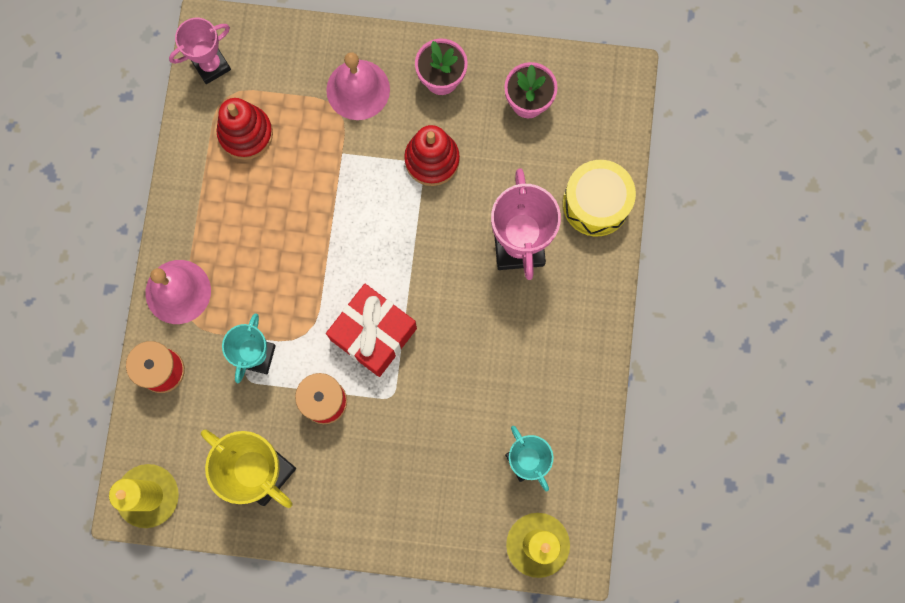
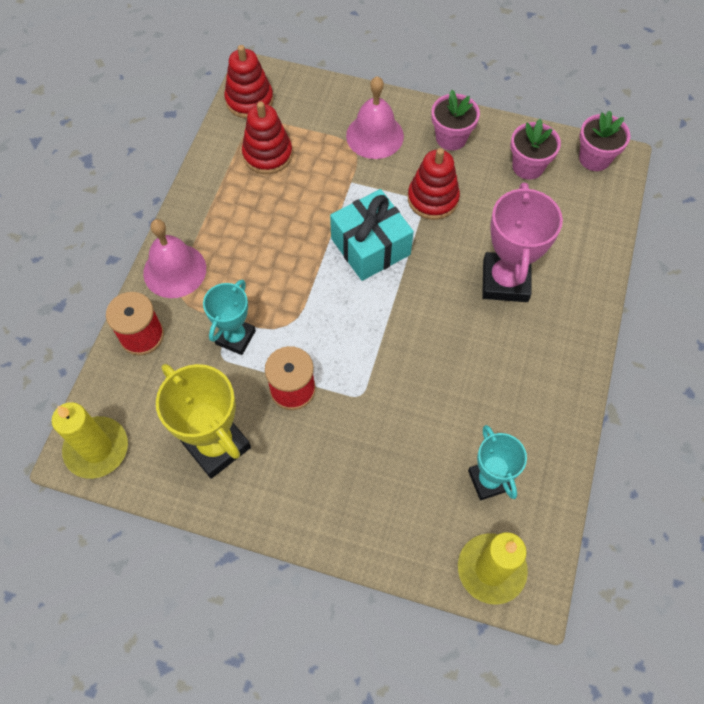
camera: 10 degrees right, 15 degrees down
(211, 65) = (249, 100): pink trophy -> red stacking toy
(373, 334) = (352, 336): red gift -> none
(375, 229) = (370, 246): none -> turquoise gift
(596, 203) = (583, 257): yellow drum -> none
(598, 79) = (594, 158): none -> pink flower pot

